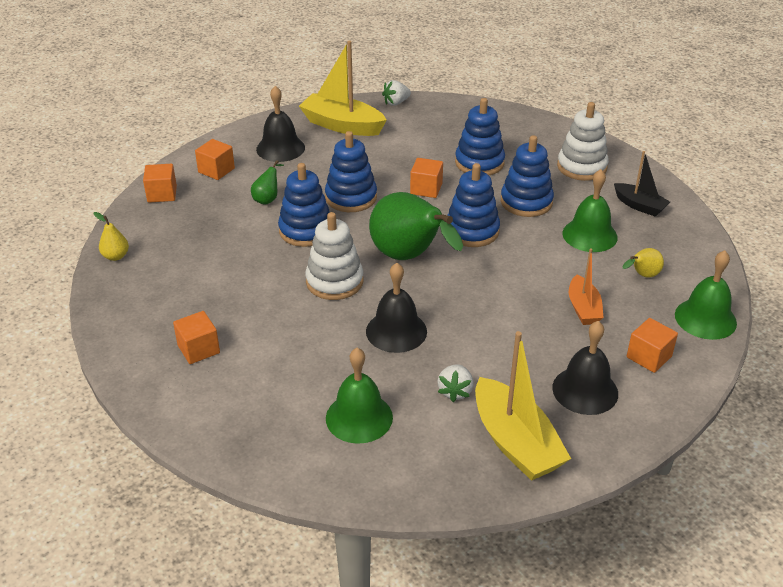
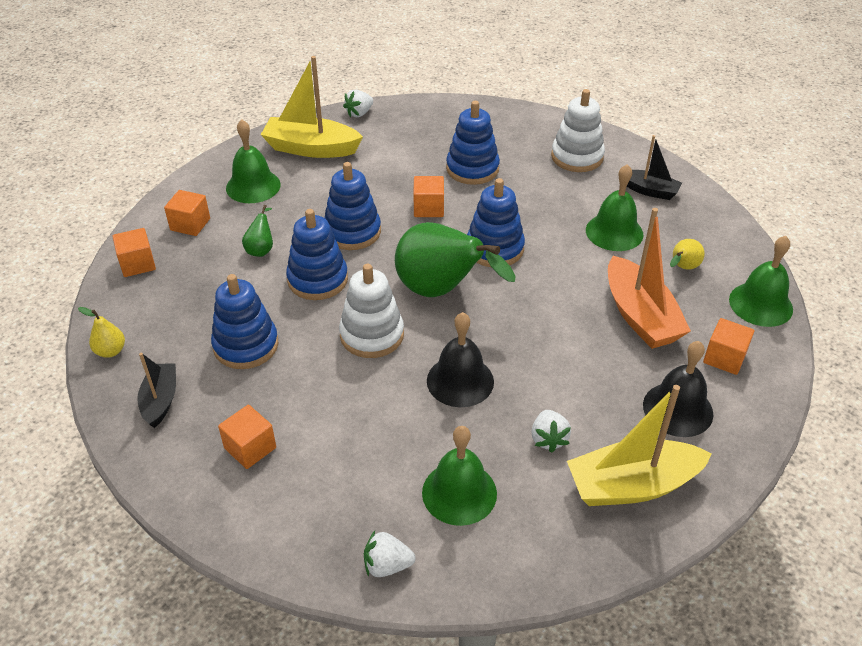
camera: 15 degrees left, 5 degrees up
(141, 300) = (160, 400): none -> black boat
(275, 459) = (387, 565): none -> white strawberry
(280, 148) = (253, 186): black bell -> green bell
(515, 442) = (632, 485): yellow boat -> yellow boat turned 120 degrees clockwise
(526, 202) = (537, 205): blue stacking toy -> blue stacking toy (246, 345)
(583, 308) = (640, 316): orange boat -> orange boat, size x1.71

